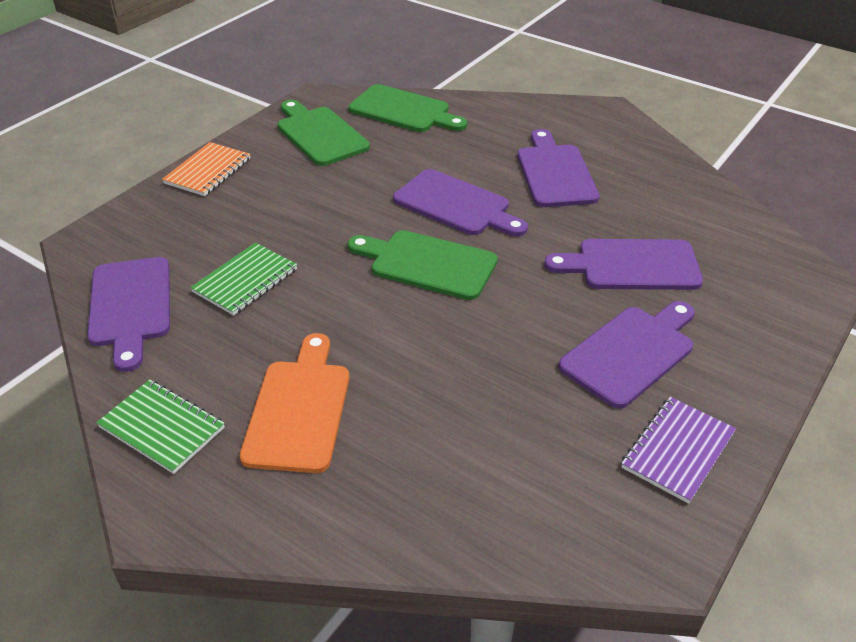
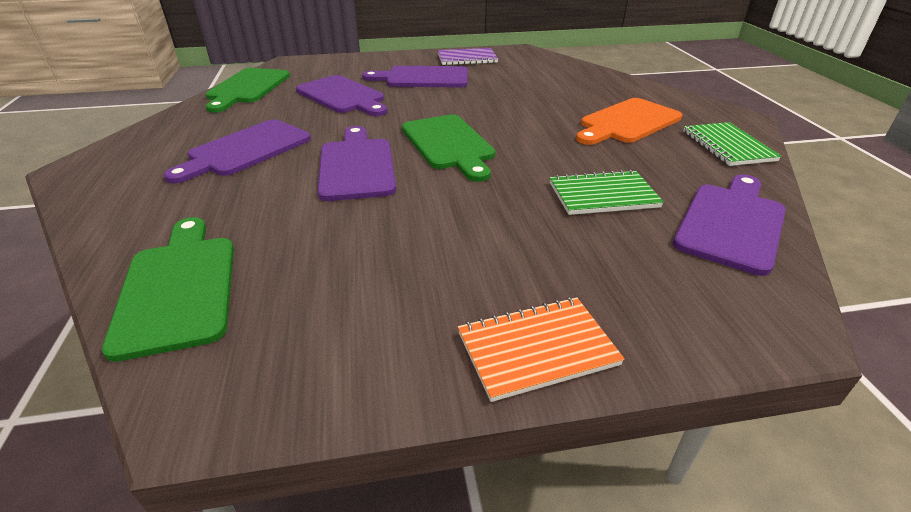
camera: 135 degrees left, 5 degrees down
(320, 134) = (322, 317): green cutting board -> green cutting board (247, 88)

